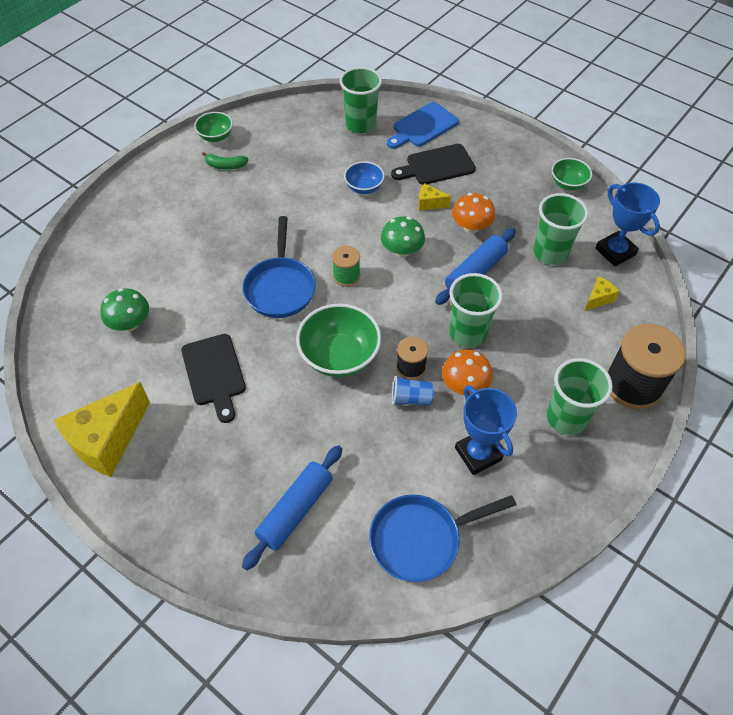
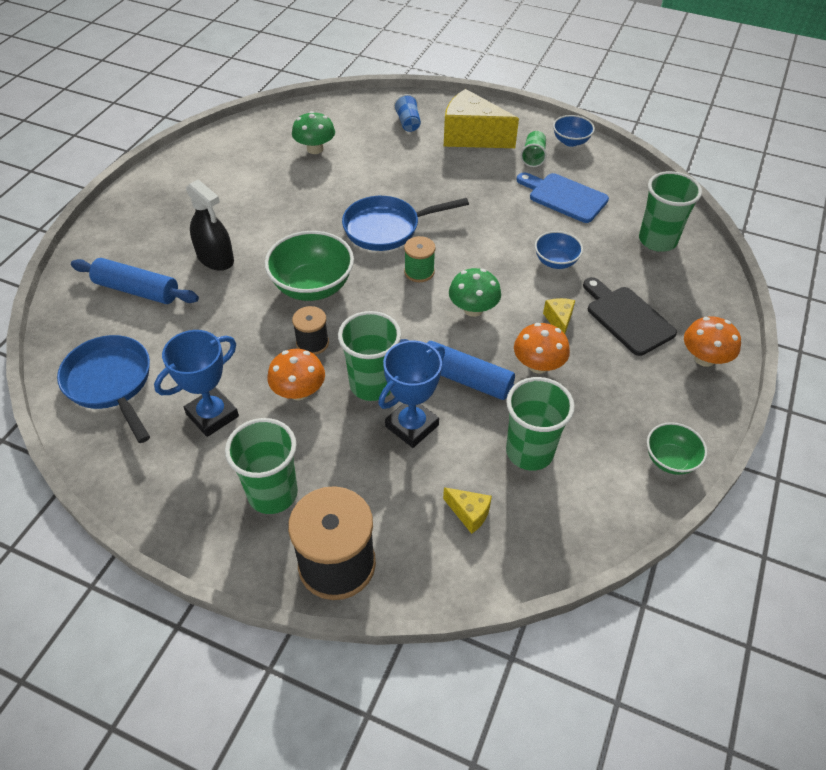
camera: 75 degrees right, 5 degrees down
(108, 440) = (194, 168): yellow cheese -> yellow cheese (471, 137)
(214, 373) = (273, 209): black cutting board -> none
(216, 136) = (571, 141): green bowl -> blue bowl
(226, 166) = (533, 157): green banana -> green cup
(271, 433) = (215, 258): none -> black spray bottle
(411, 398) = (272, 349): blue cup -> blue cup (408, 123)
(423, 126) = (690, 294): blue cutting board -> blue cutting board (564, 197)
(485, 140) = (704, 358): none -> orange mushroom
(615, 251) = (564, 528): blue trophy -> blue trophy (412, 426)

